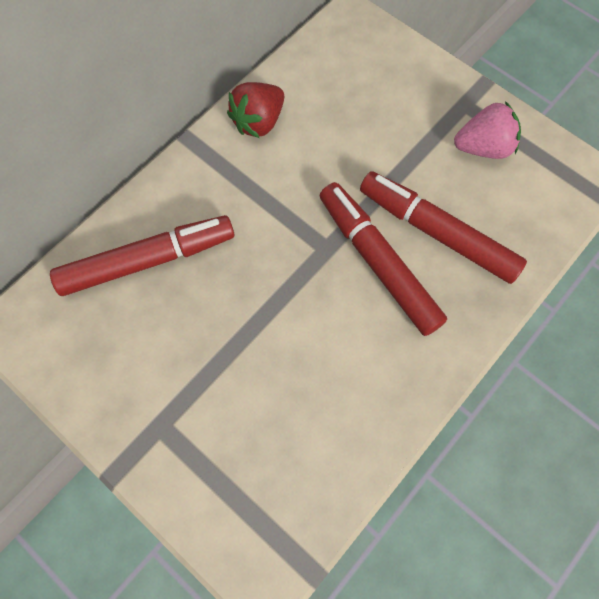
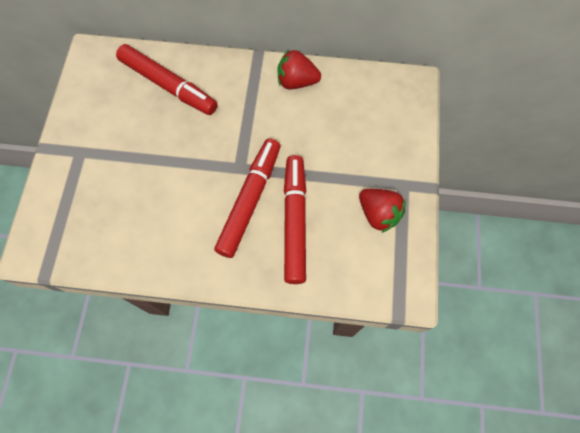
camera: 55 degrees right, 0 degrees up
(483, 147) = (378, 214): pink strawberry -> red strawberry

